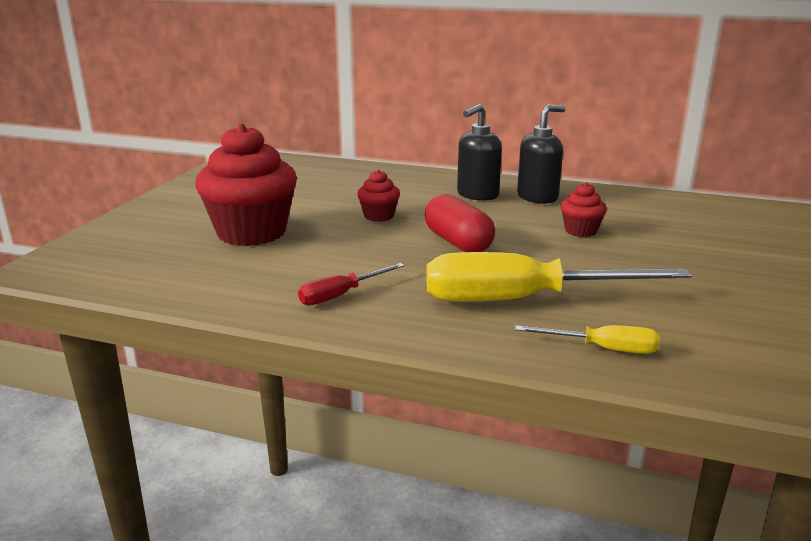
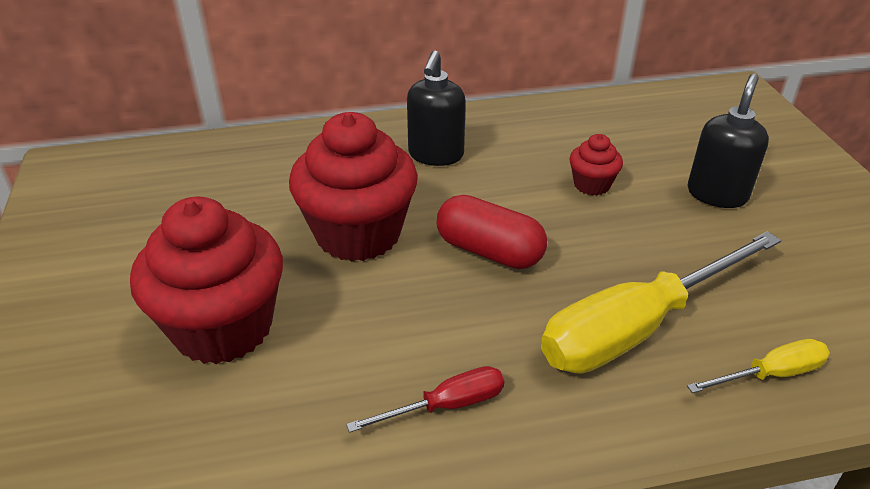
camera: 30 degrees left, 15 degrees up
(341, 295) = (446, 406): red screwdriver -> red screwdriver turned 135 degrees counterclockwise
(379, 216) = (358, 234): red cupcake -> red cupcake, size x2.16
(537, 197) = (502, 139): black soap dispenser -> black soap dispenser (717, 194)

